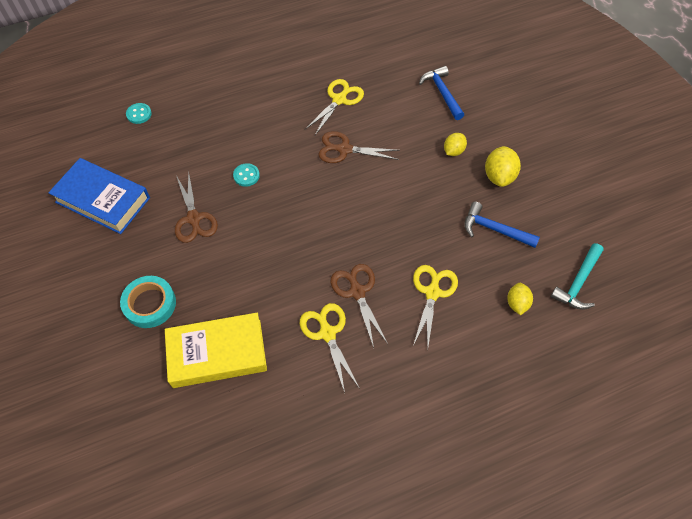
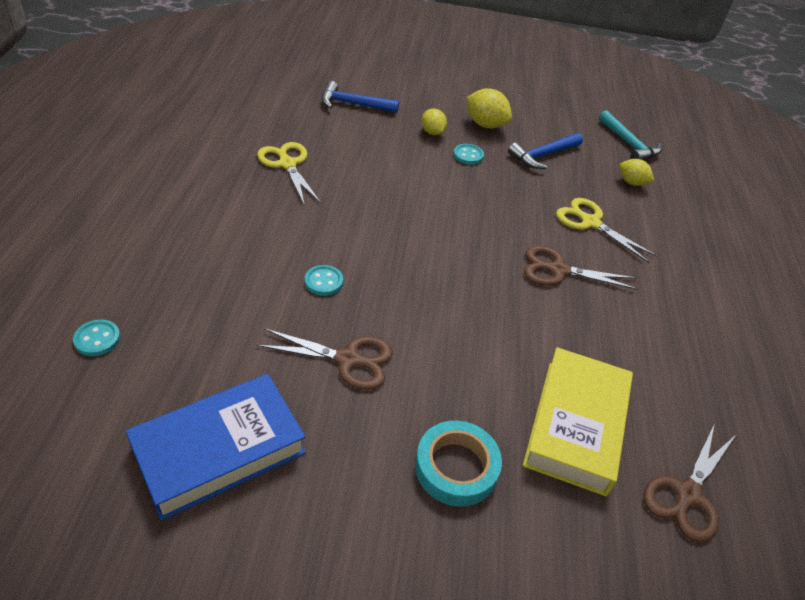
camera: 65 degrees left, 15 degrees down
(327, 333) = (598, 316): yellow scissors -> none
(344, 149) = (362, 193): brown scissors -> brown scissors (687, 494)
(445, 184) = (468, 155): none -> turquoise button

